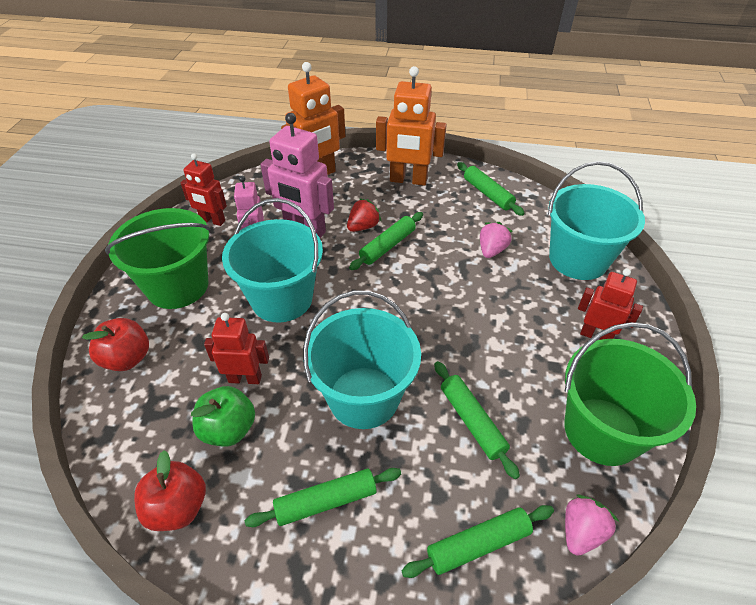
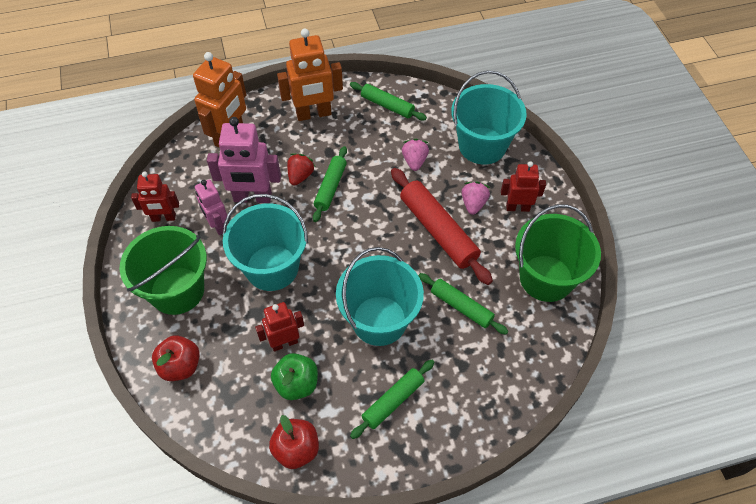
camera: 25 degrees left, 10 degrees up
(478, 544) = (499, 384): green rolling pin -> none
(484, 326) = (438, 231): none -> red rolling pin
(581, 532) = (556, 349): pink strawberry -> pink strawberry (473, 204)

